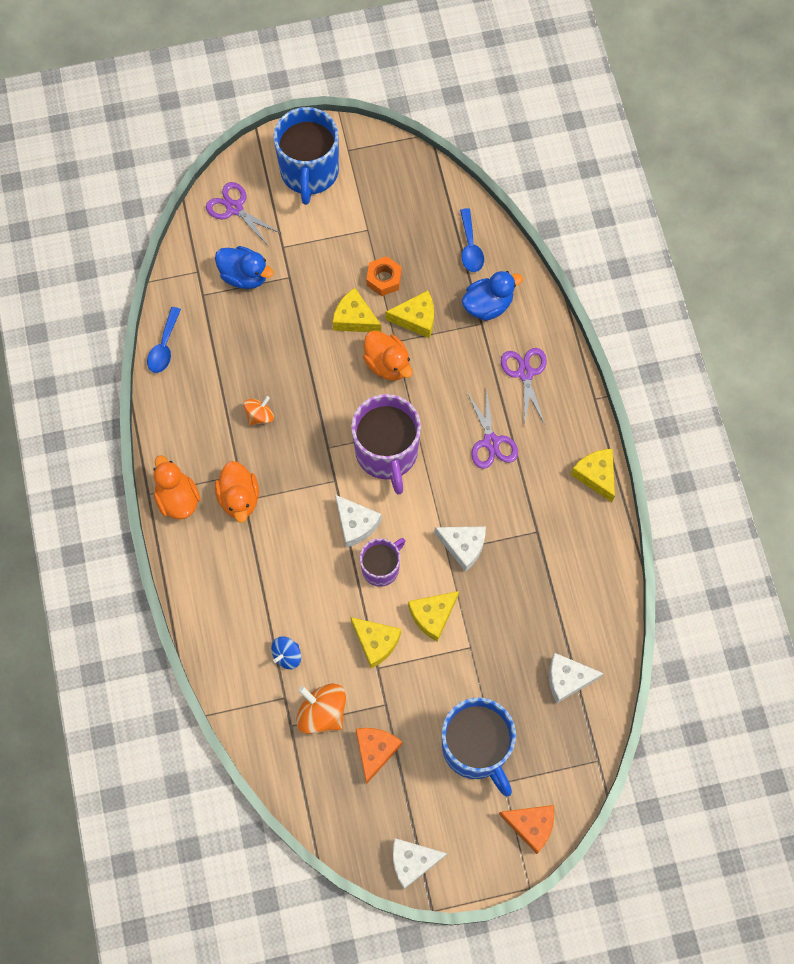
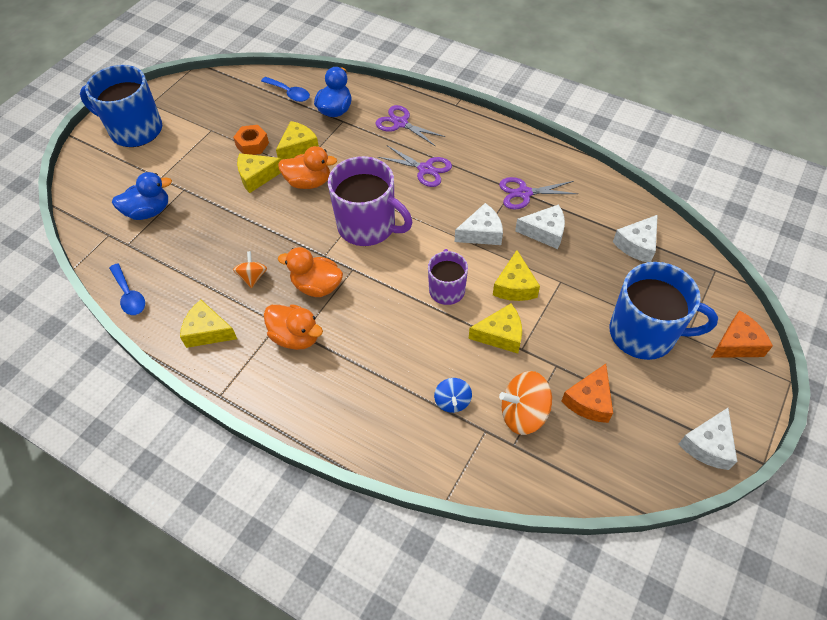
camera: 45 degrees left, 15 degrees down
(178, 499) = (248, 378): orange duck -> orange duck (317, 286)
(234, 208) = (99, 183): purple scissors -> purple scissors (524, 193)
(309, 172) = (135, 130): blue mug -> blue mug turned 150 degrees clockwise
(355, 524) = (398, 281): white cheese -> white cheese (544, 232)
(375, 751) = (589, 400): orange cheese -> orange cheese turned 120 degrees counterclockwise
(596, 475) = (506, 136): yellow cheese -> yellow cheese (208, 331)

